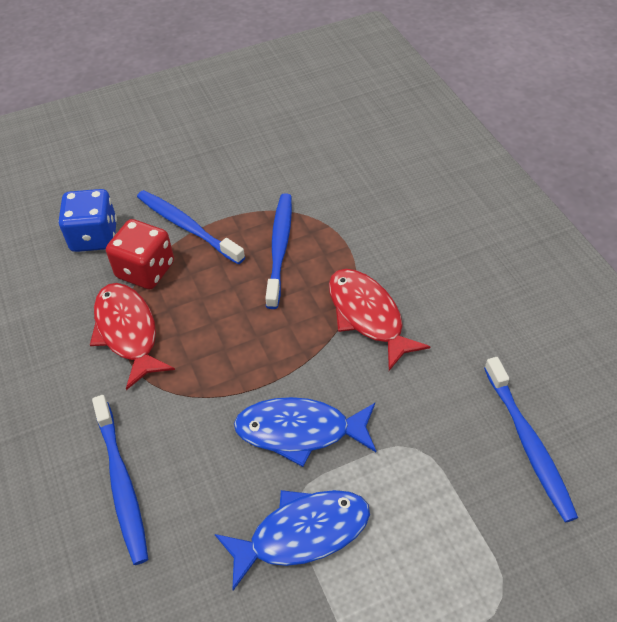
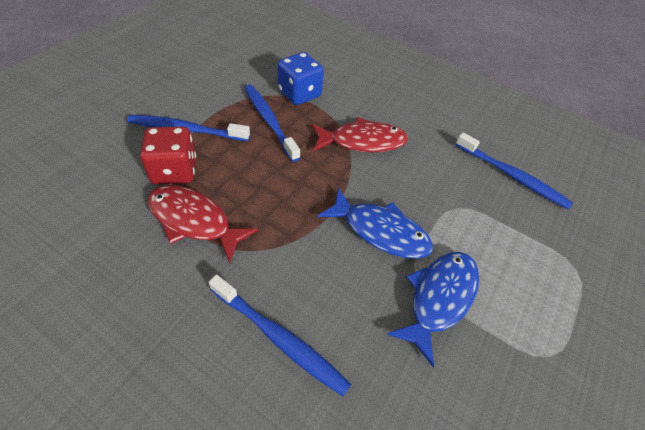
camera: 40 degrees left, 0 degrees up
(94, 237) = (108, 162): blue dice -> blue dice (299, 94)
(300, 431) = (380, 231): blue fish -> blue fish turned 120 degrees counterclockwise
(367, 316) = (362, 141): red fish -> red fish turned 150 degrees clockwise

